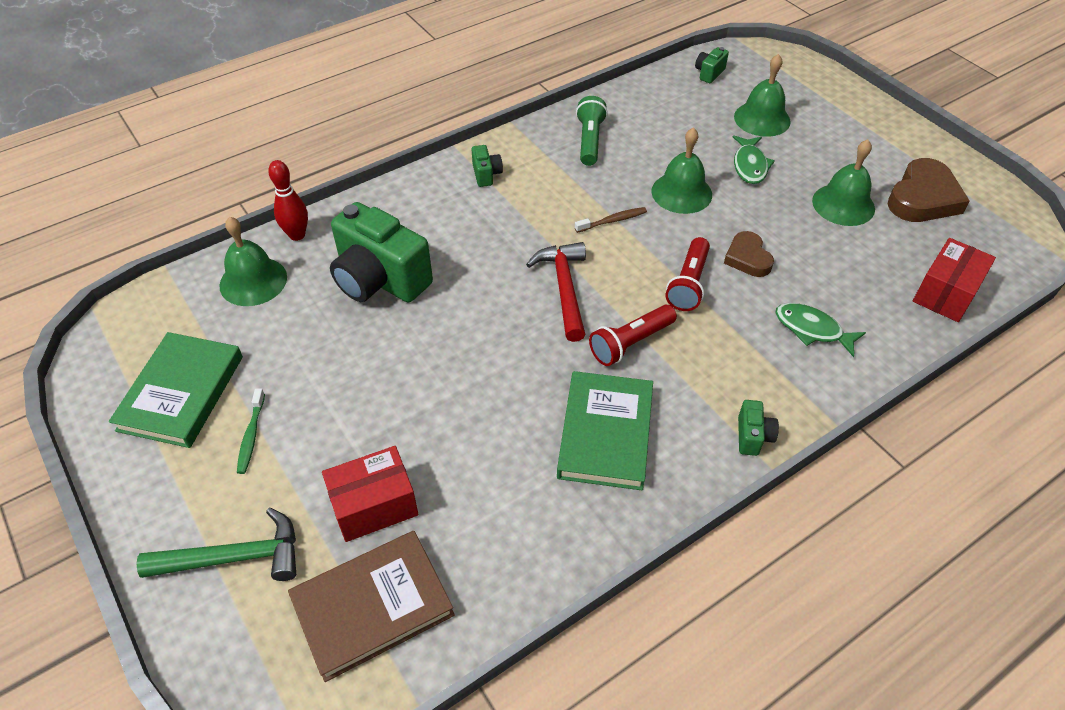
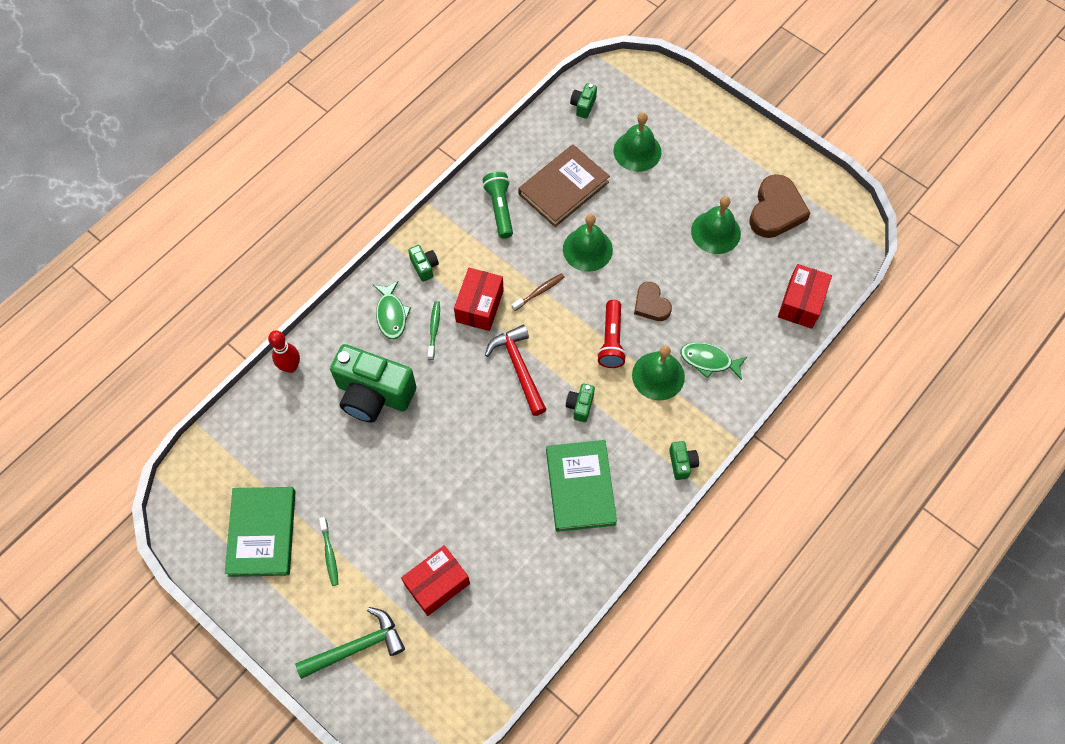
camera: 15 degrees left, 15 degrees up
(253, 281) = (274, 420): green bell -> green bell (658, 376)
(373, 607) = (462, 655): brown book -> brown book (563, 188)
(475, 232) = (434, 329): none -> green toothbrush
(537, 221) = (479, 306): none -> red box
(630, 343) = (580, 406): red flashlight -> green camera
(750, 165) = (636, 207): green fish -> green fish (391, 315)

